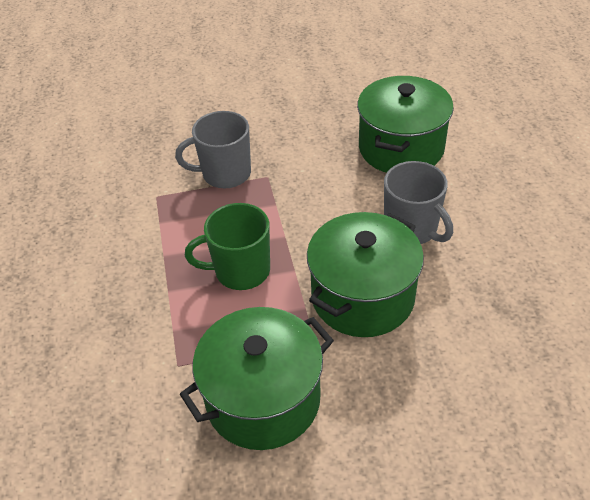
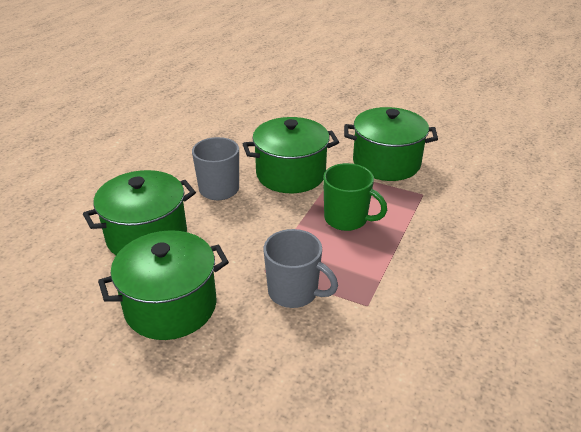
camera: 145 degrees left, 10 degrees down
(306, 117) = (171, 306): none -> green pot

